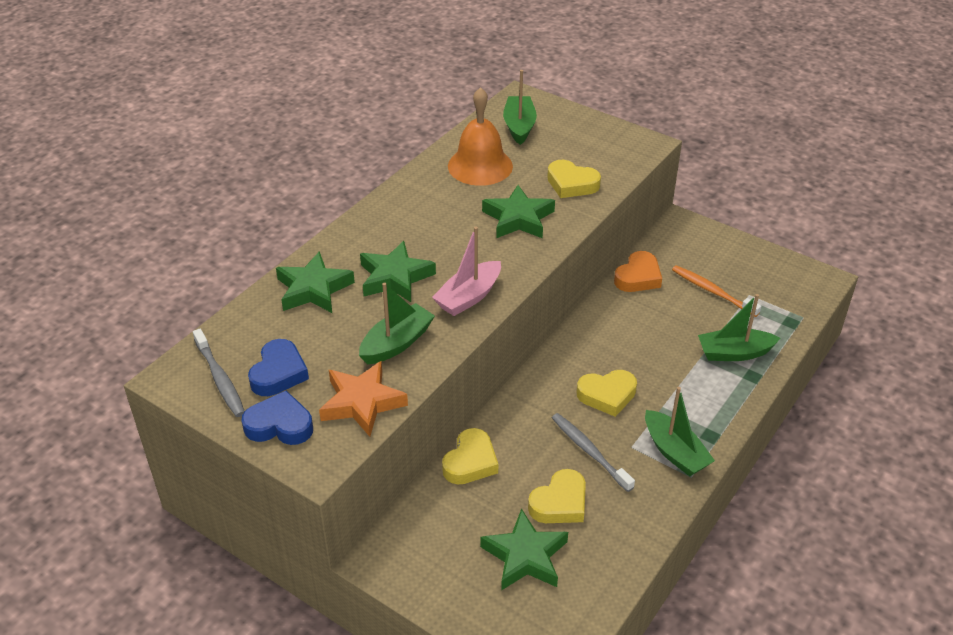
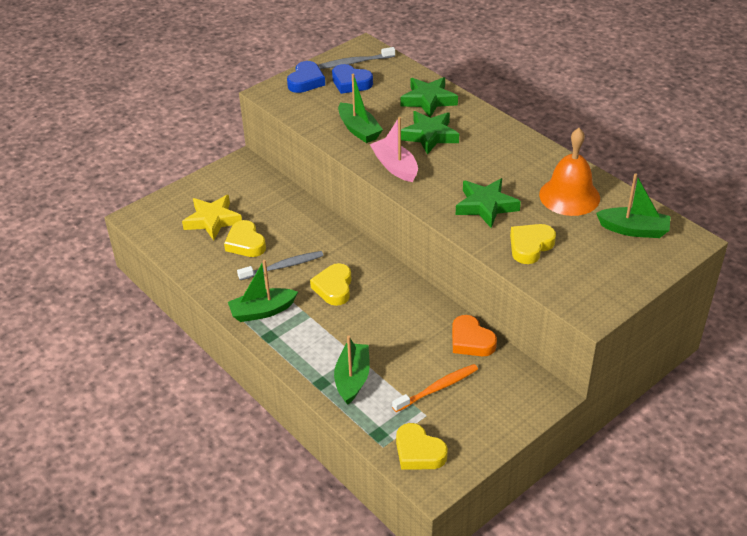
camera: 105 degrees right, 0 degrees up
(362, 403) = (310, 111): orange star -> none
(470, 462) = (299, 208): yellow heart -> yellow heart (418, 452)
(525, 556) = (212, 220): green star -> yellow star

